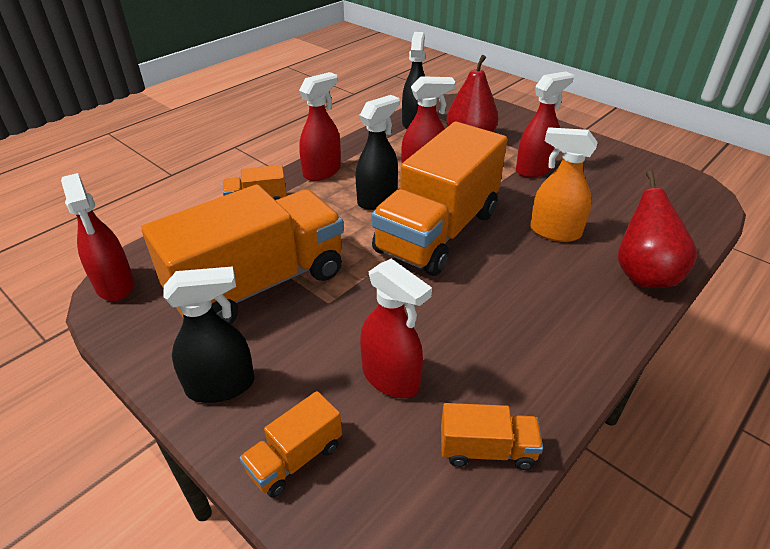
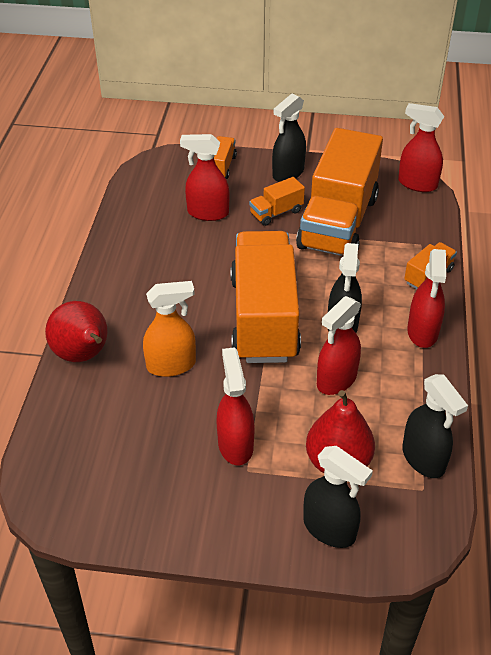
camera: 145 degrees right, 5 degrees up
(487, 450) = (136, 206): orange truck -> orange truck (276, 212)
(504, 120) = (329, 529): none -> black spray bottle
(534, 169) = (235, 444): red spray bottle -> red spray bottle turned 150 degrees clockwise

